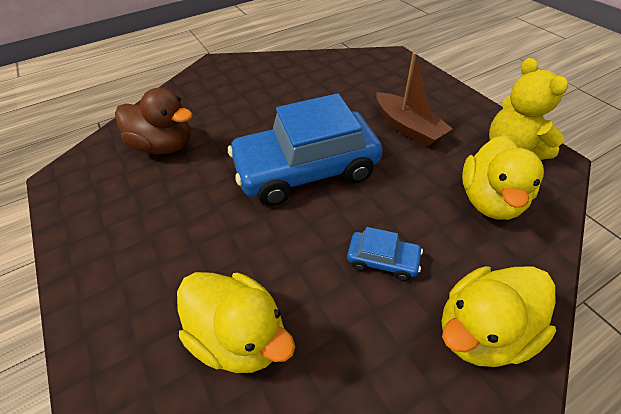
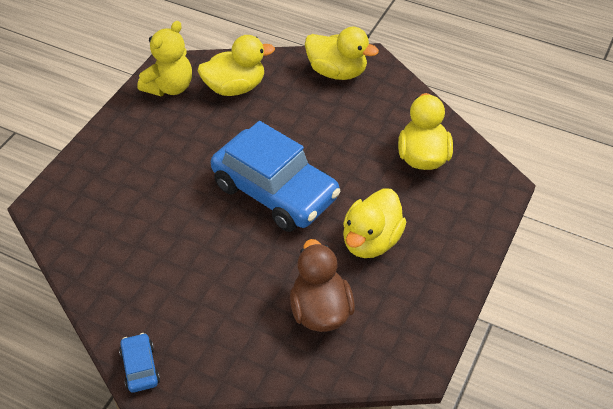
camera: 125 degrees left, 0 degrees up
(185, 209) = (371, 241): none -> yellow duck
(382, 260) = (325, 120): blue car -> blue car (140, 367)
(408, 128) = (177, 151): brown boat -> none

